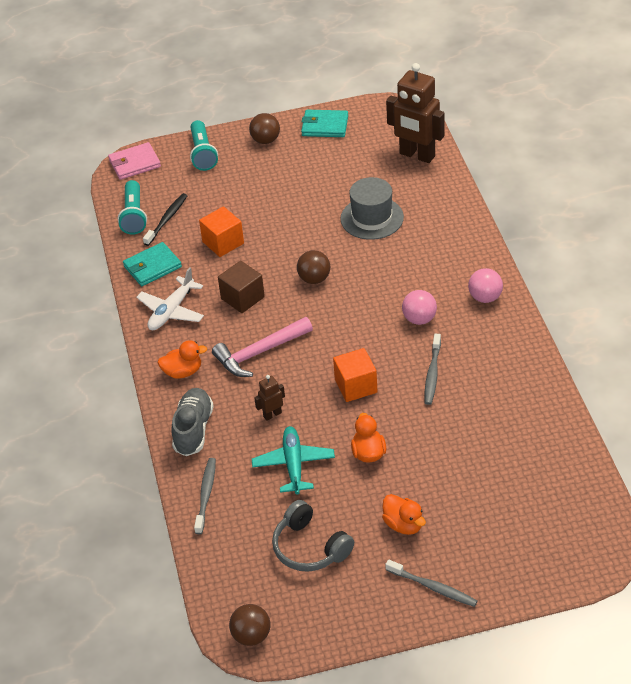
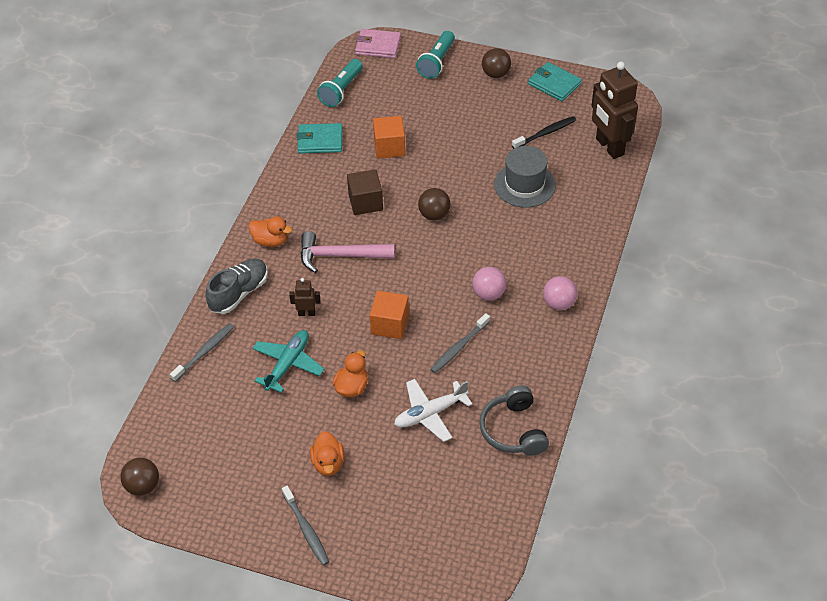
camera: 30 degrees right, 5 degrees up
(167, 219) = (363, 106): black toothbrush -> black toothbrush (545, 133)
(171, 311) = (304, 185): white plane -> white plane (430, 413)
(310, 548) = (243, 440): grey headphones -> grey headphones (513, 430)

